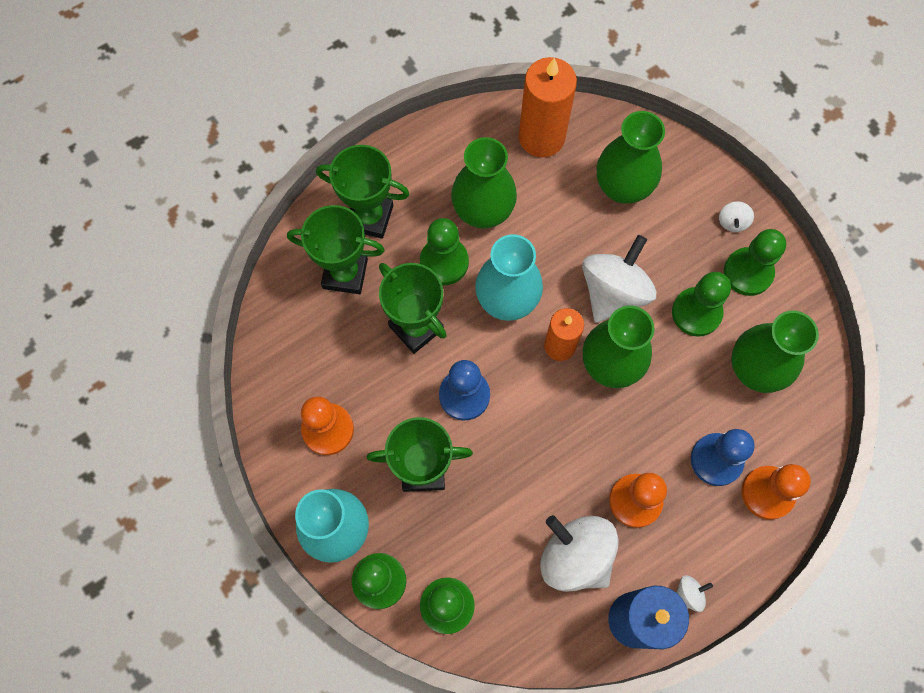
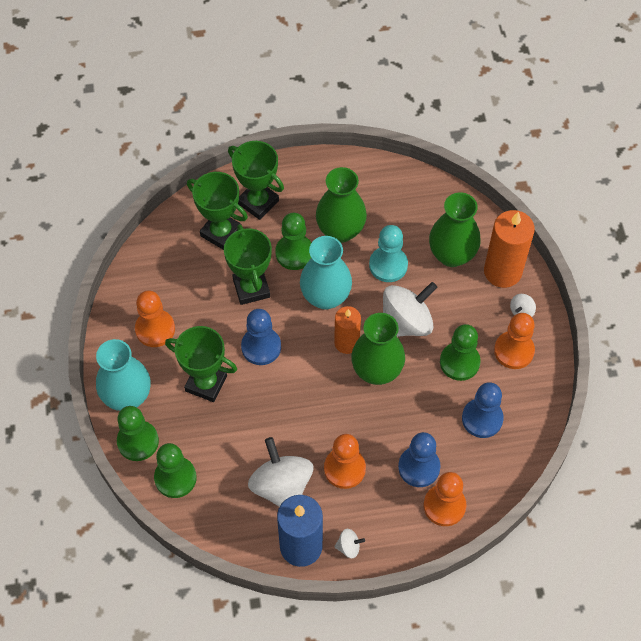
camera: 25 degrees right, 10 degrees down
(541, 137) = (410, 197): orange candle -> orange candle (502, 271)
(558, 230) = (388, 265): none -> turquoise pawn
(748, 272) = (514, 351): green pawn -> orange pawn
(755, 369) = (482, 419): green vase -> blue pawn

